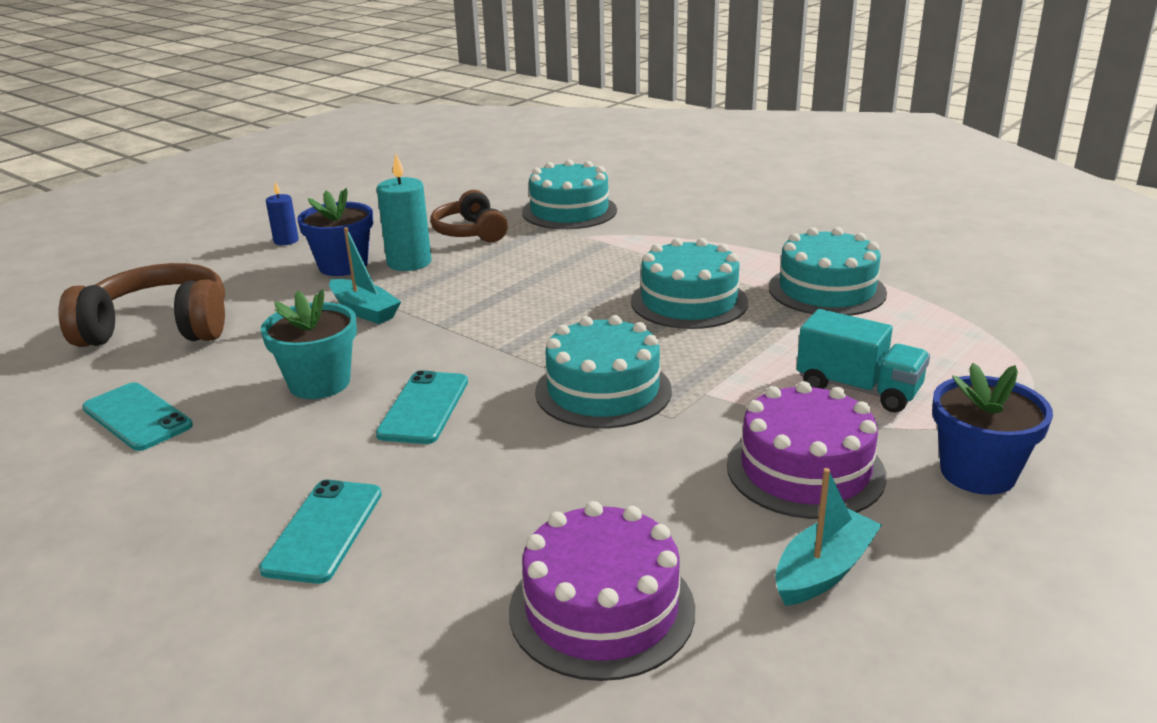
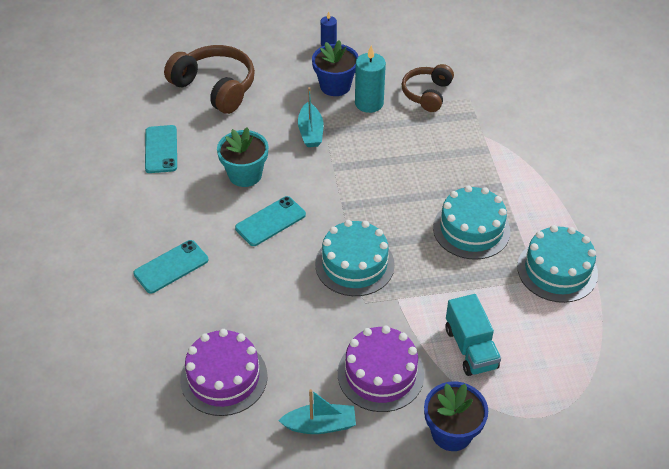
camera: 40 degrees right, 20 degrees up
(569, 211) = (503, 106): turquoise cake -> none

